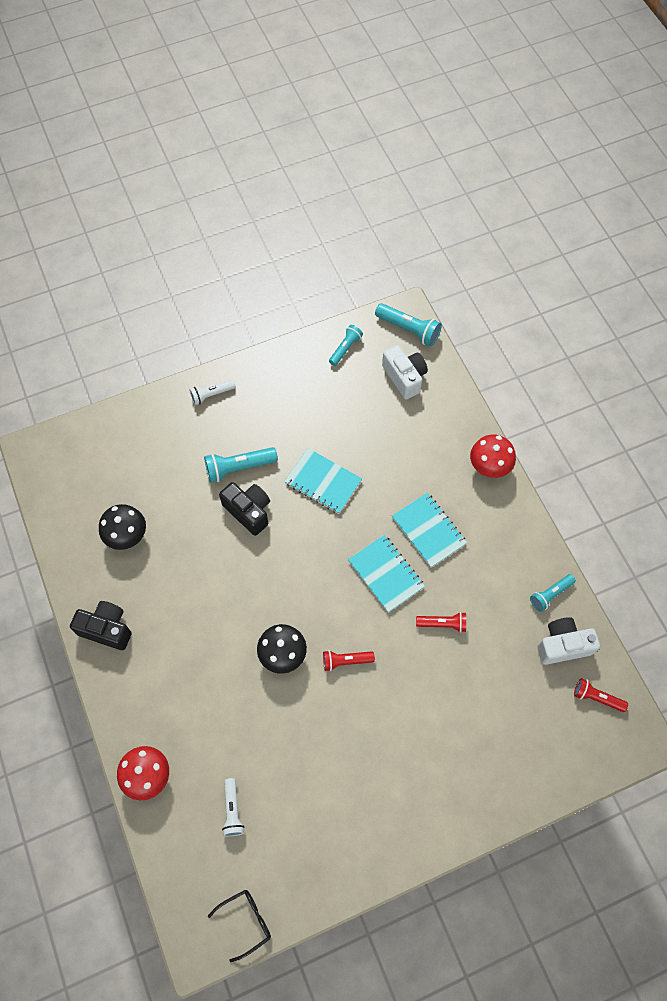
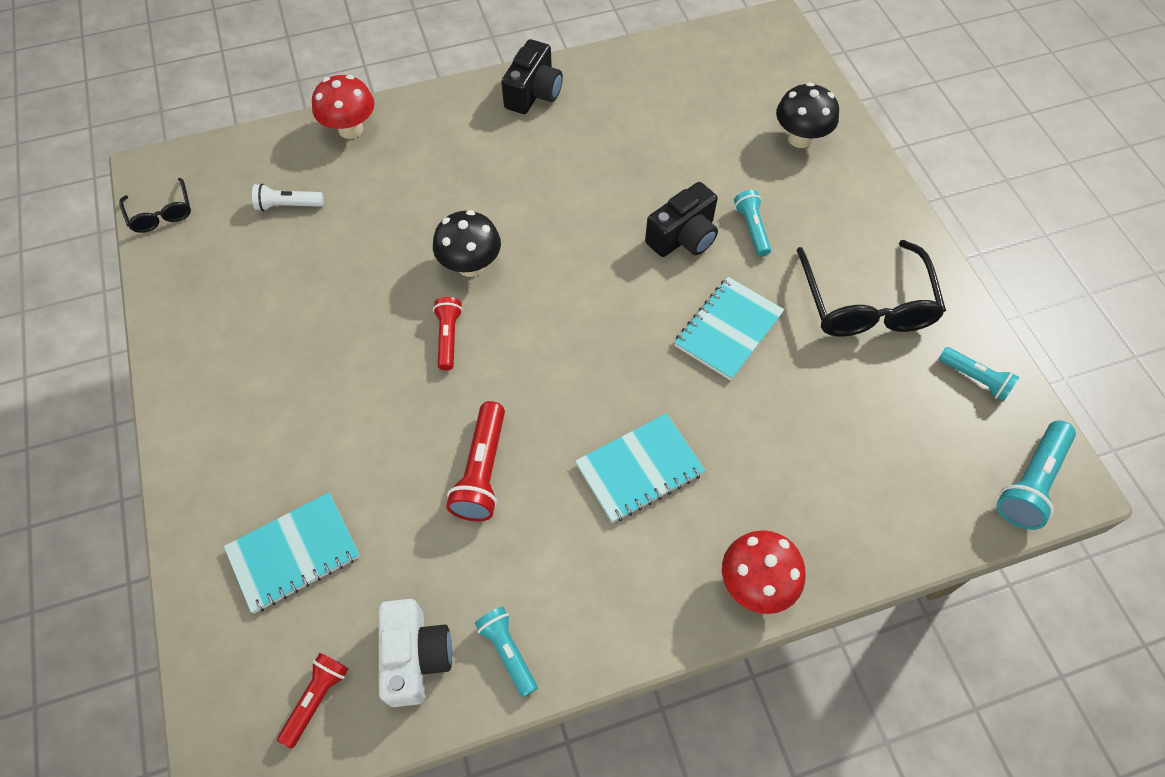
camera: 95 degrees right, 5 degrees down
(127, 536) = (654, 111): black mushroom -> black mushroom (800, 138)
(211, 394) = (870, 201): white flashlight -> none
(239, 468) = (752, 229): turquoise flashlight -> turquoise flashlight, size x0.65
(296, 402) = (866, 304): none -> black glasses
(386, 574) = (572, 400): turquoise notebook -> turquoise notebook (294, 553)
(404, 377) = (928, 464): white camera -> none
(442, 624) = (482, 471): red flashlight -> red flashlight, size x1.53

